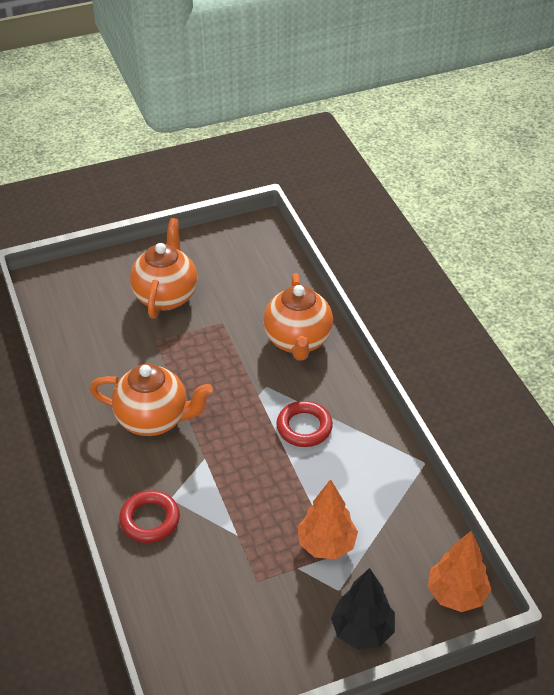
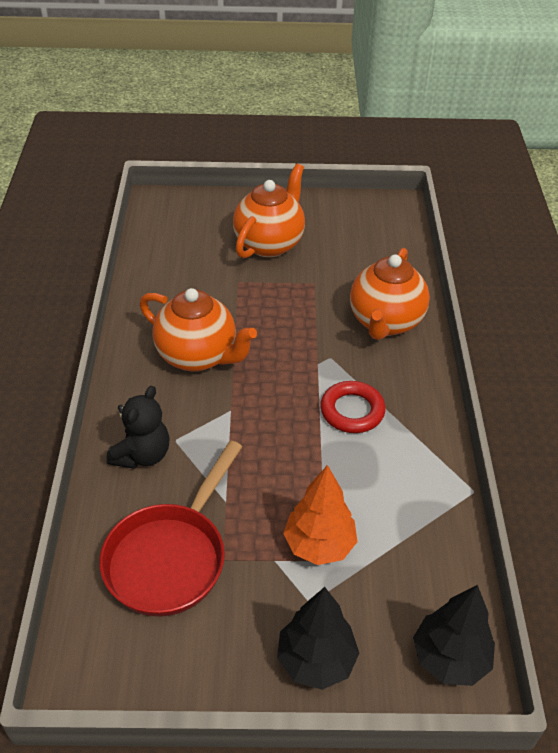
camera: 20 degrees right, 0 degrees up
(150, 520) = (142, 455): red ring -> black teddy bear
(215, 594) = (170, 557): none -> red pan
(456, 594) = (449, 659): orange tree -> black tree

